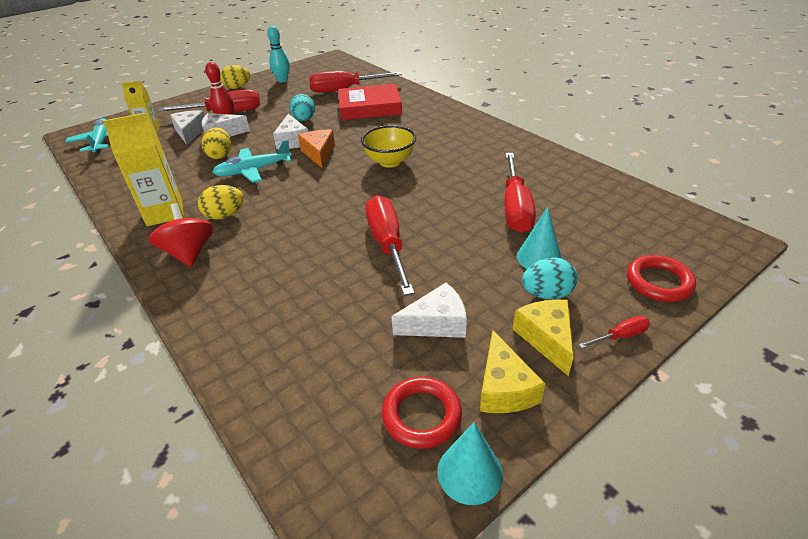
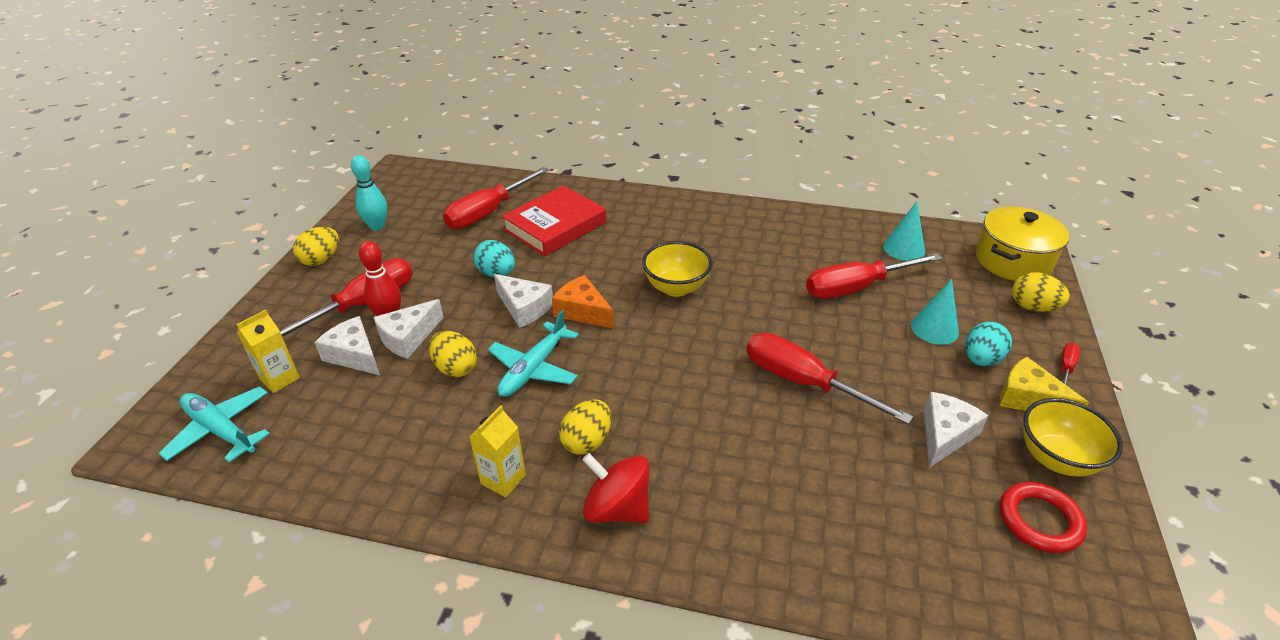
camera: 40 degrees left, 0 degrees up
(165, 213) = (503, 479): yellow carton -> yellow carton, size x0.62
(470, 472) = (1121, 539): turquoise cone -> turquoise cone (903, 248)
(504, 388) = (1056, 459): yellow cheese -> yellow bowl
(515, 208) = (856, 288): red screwdriver -> red screwdriver turned 105 degrees clockwise
(659, 282) = (1033, 307): red ring -> yellow egg
(693, 244) = (1013, 261): none -> yellow pot

